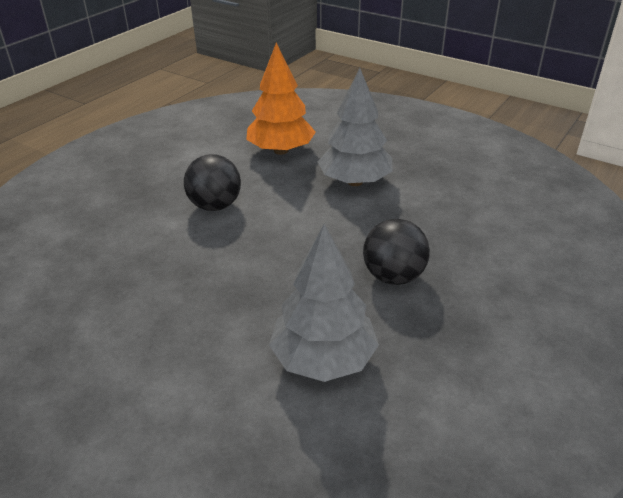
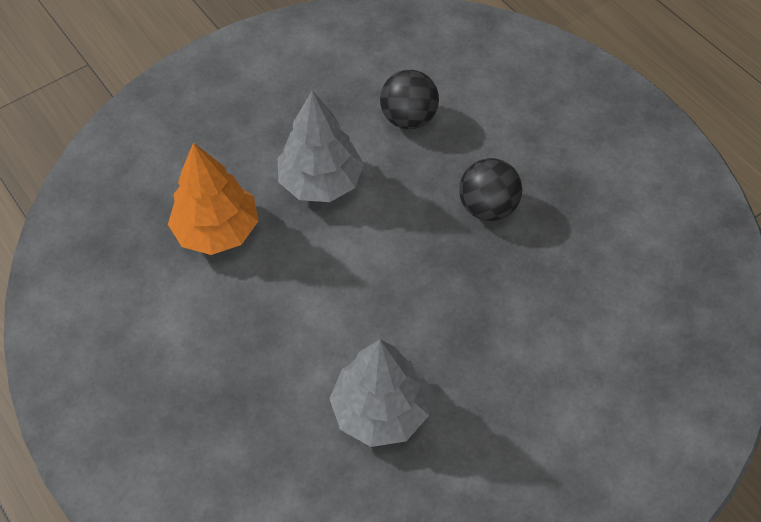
camera: 70 degrees left, 20 degrees up
(215, 206) = (305, 325): black ball -> black ball (408, 118)
(323, 359) = (571, 294): grey tree -> grey tree (380, 410)

